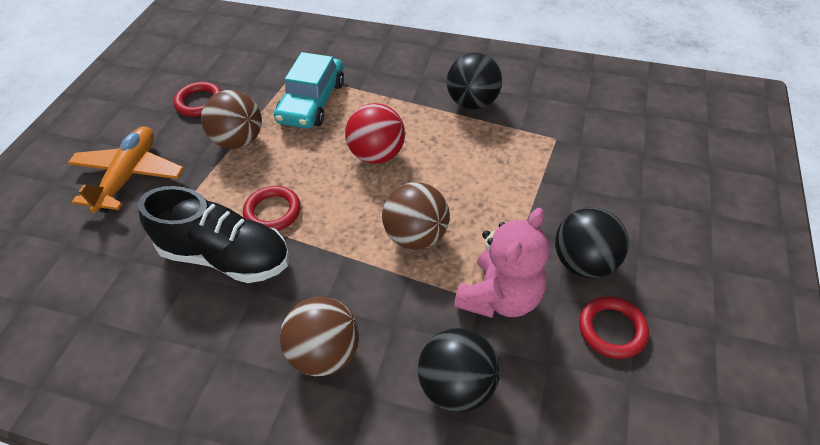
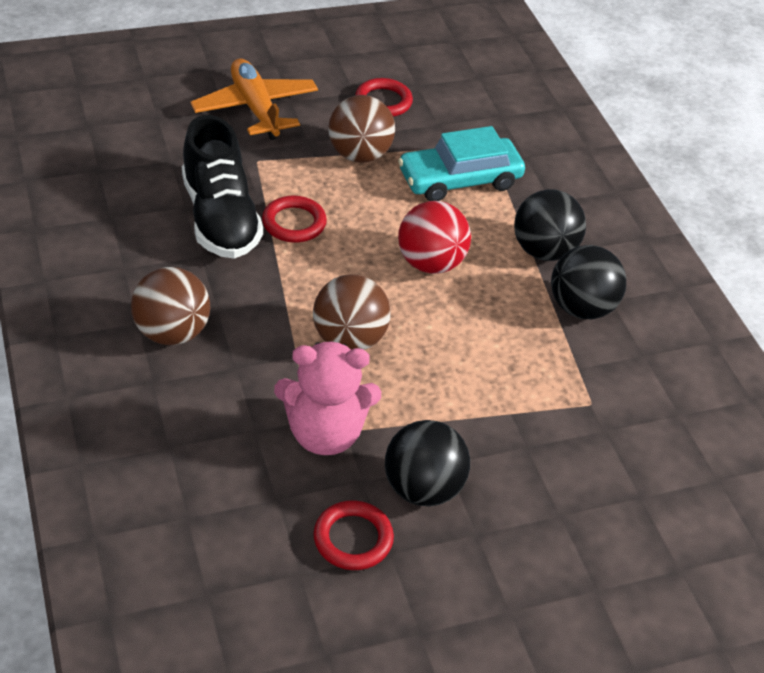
camera: 50 degrees right, 5 degrees down
(129, 176) = (255, 108): orange plane -> orange plane turned 90 degrees counterclockwise
(457, 386) = (203, 438): black ball -> black ball (544, 251)

